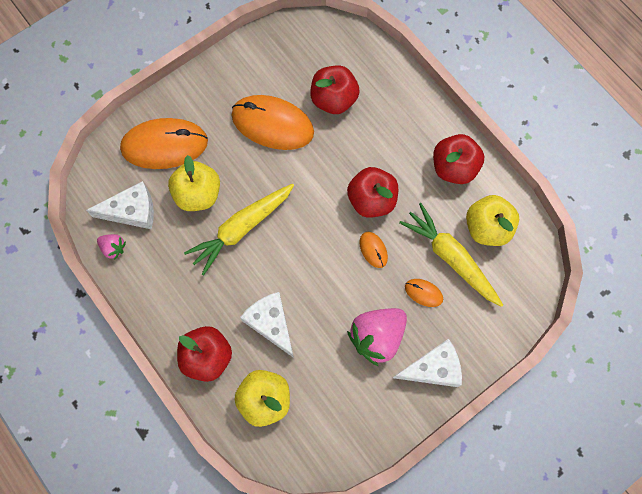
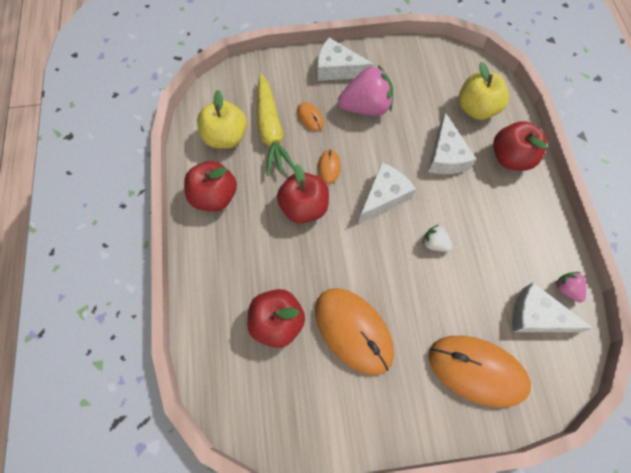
camera: 150 degrees left, 5 degrees down
(198, 194) = (462, 298): yellow apple -> none
(242, 228) = (434, 243): yellow carrot -> white strawberry
(308, 248) = (384, 196): none -> white cheese

